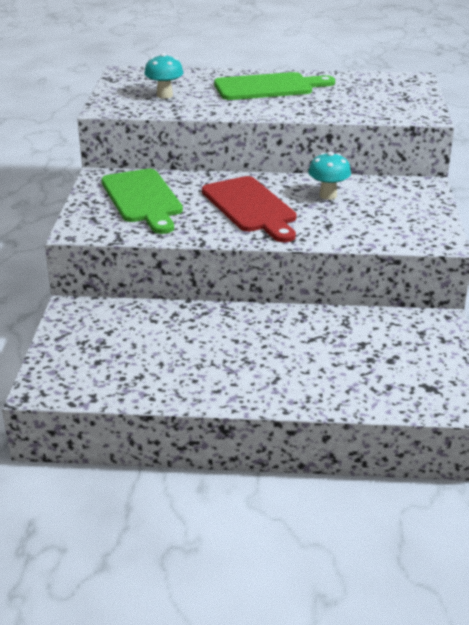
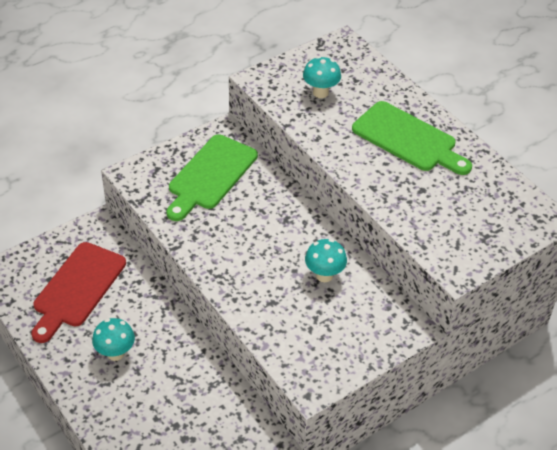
camera: 50 degrees right, 15 degrees up
(246, 359) = (115, 353): none -> turquoise mushroom
(251, 207) = (257, 241): red cutting board -> red cutting board (77, 288)

